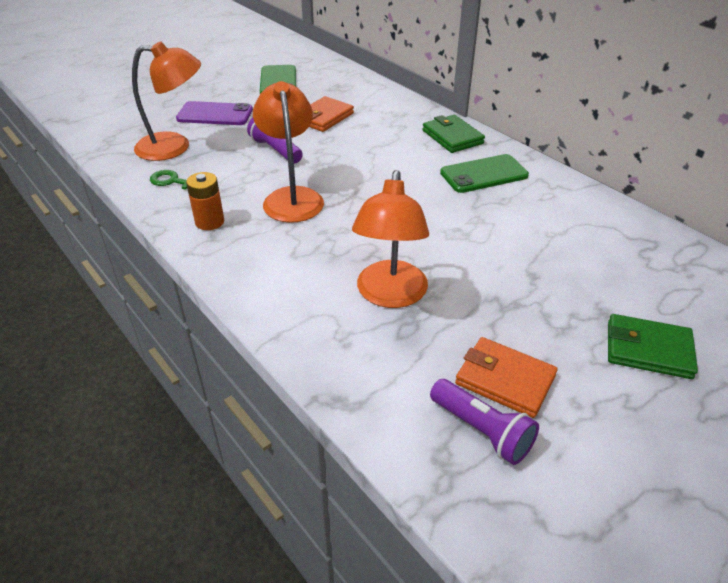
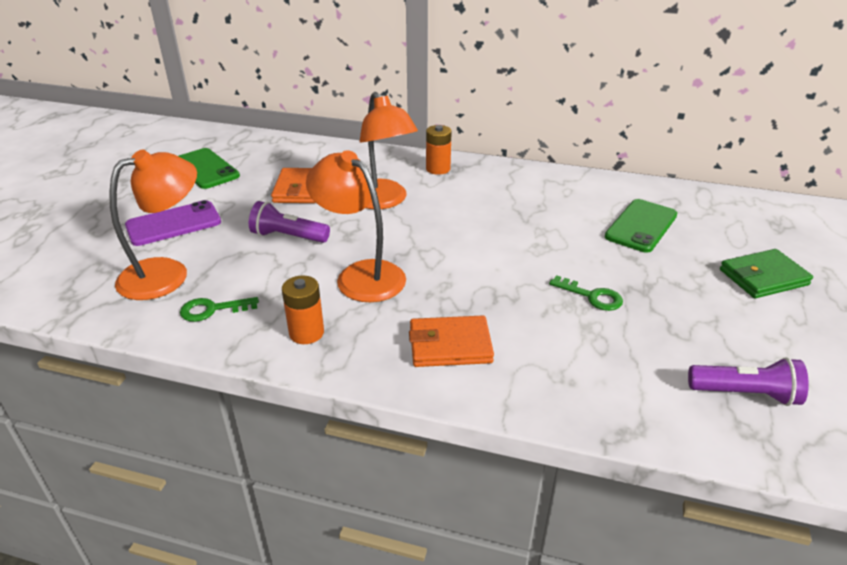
camera: 35 degrees left, 5 degrees down
(390, 295) = (553, 323): orange lamp -> orange lamp (383, 201)
(450, 290) = (592, 296): none -> green key
(452, 137) = (438, 169): green wallet -> orange battery
(484, 174) = (501, 191): green phone -> green phone (641, 226)
(505, 380) = (712, 347): orange wallet -> orange wallet (450, 345)

